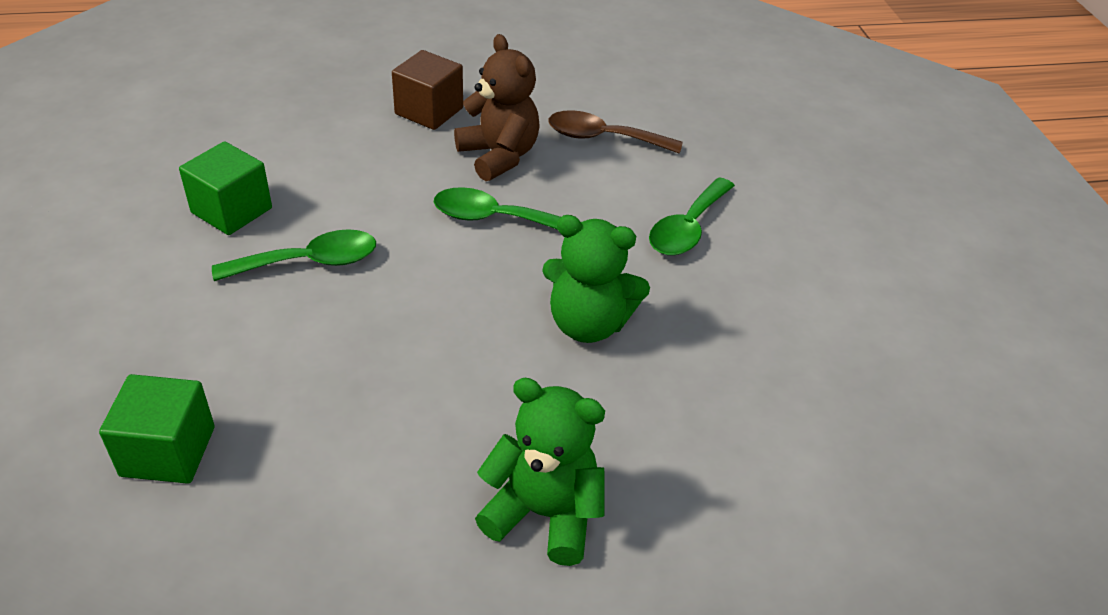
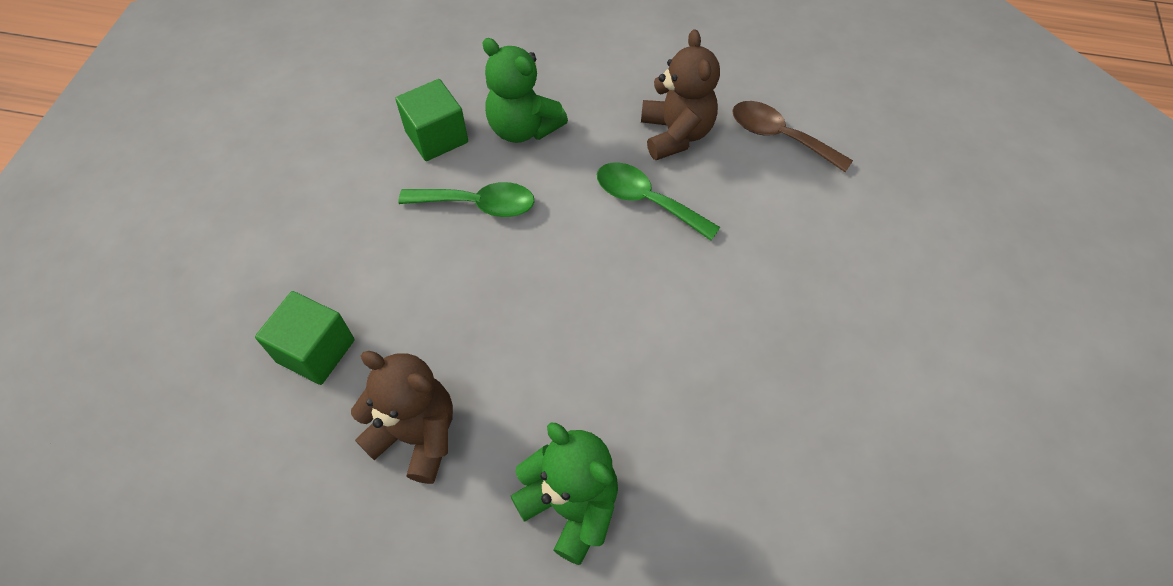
camera: 25 degrees right, 15 degrees up
(334, 499) = (417, 435): none -> brown teddy bear
(429, 111) = (633, 71): brown cube -> none
(588, 324) = (683, 333): green teddy bear -> green teddy bear (523, 128)
(687, 228) = (817, 257): green spoon -> none

